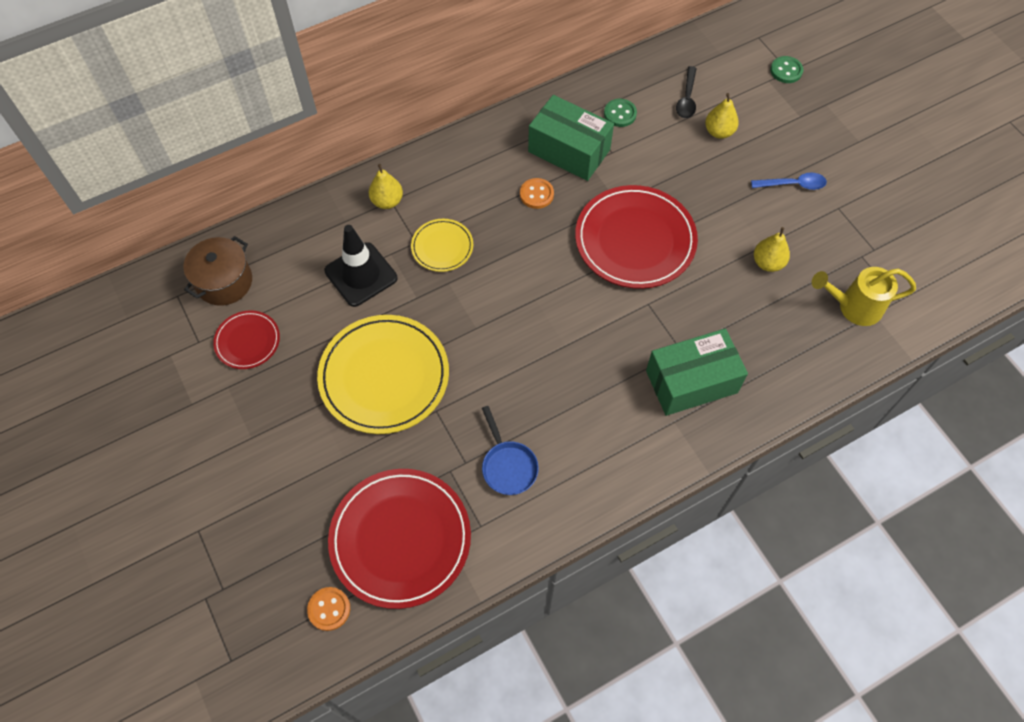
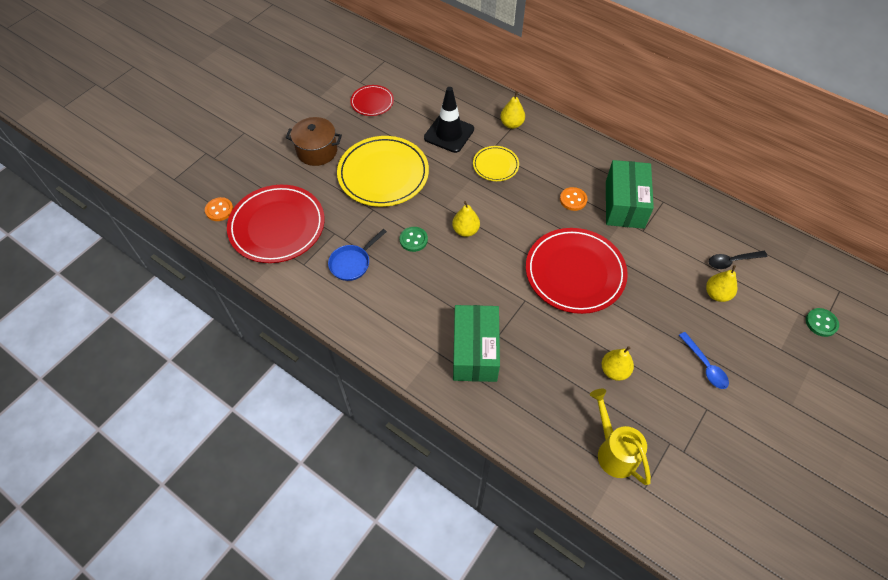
camera: 65 degrees right, 5 degrees down
(224, 282) = (405, 75): brown pot -> brown pot (317, 151)
(523, 321) = (465, 230): none -> yellow pear
(620, 114) = (682, 223): green button -> green button (413, 240)
(691, 382) = (475, 351): green box -> green box turned 45 degrees clockwise

